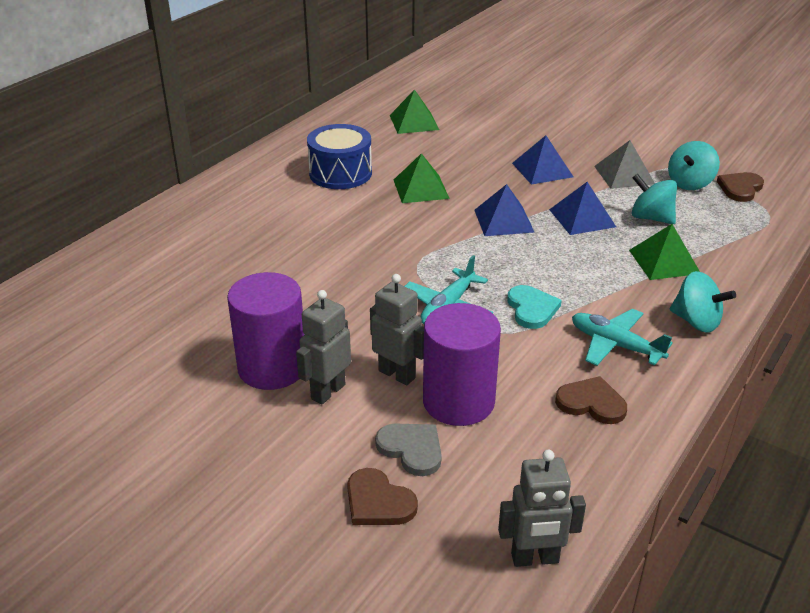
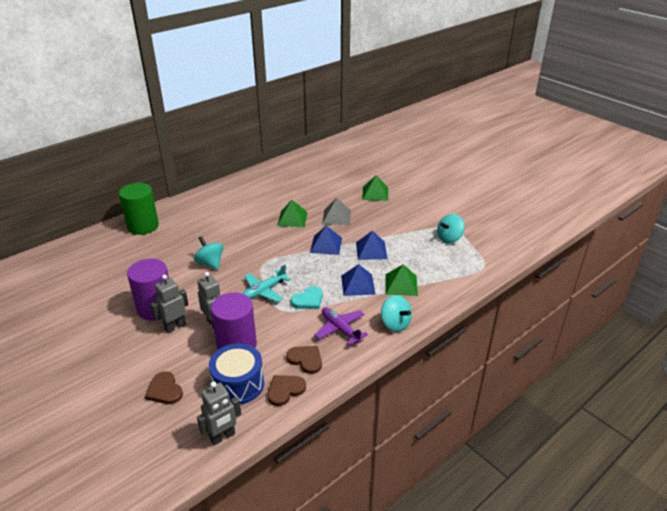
camera: 15 degrees right, 0 degrees up
(161, 237) = (143, 226): none -> green cylinder
(340, 173) = (255, 203): blue drum -> blue drum (238, 384)
(411, 449) = (197, 366): grey heart -> none
(414, 122) = (313, 177): green pyramid -> green pyramid (375, 193)
(532, 309) = (308, 300): turquoise heart -> turquoise heart turned 45 degrees clockwise
(535, 559) = (222, 437): grey robot -> grey robot turned 45 degrees counterclockwise
(542, 170) = (367, 217): blue pyramid -> blue pyramid (358, 284)
(615, 345) = (340, 329): turquoise plane -> purple plane
(624, 175) = (413, 227): grey pyramid -> grey pyramid (336, 217)
(651, 218) = (411, 256): turquoise spinning top -> turquoise spinning top (210, 263)
(740, 188) = (478, 246): brown heart -> brown heart (285, 390)

